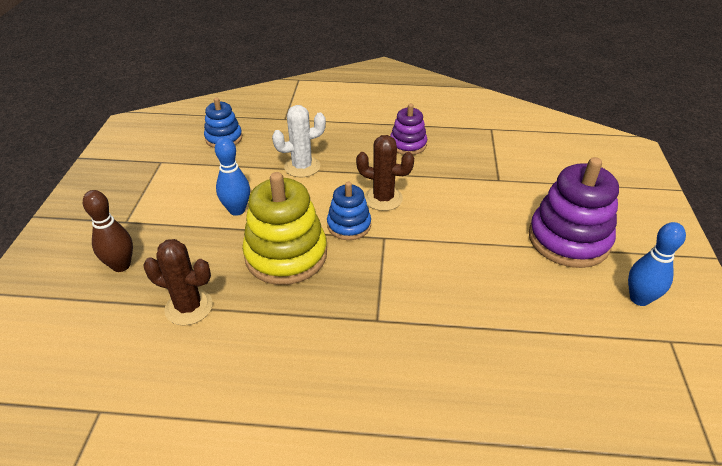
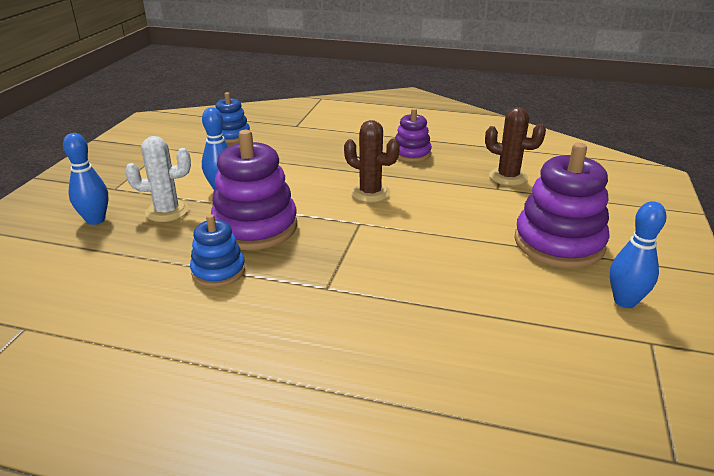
camera: 10 degrees right, 10 degrees down
(121, 265) = (95, 220): brown bowling pin -> blue bowling pin
(189, 307) = (144, 258): brown cactus -> brown cactus (508, 177)
(286, 255) = (255, 227): yellow stacking toy -> purple stacking toy
(302, 167) = (298, 162): white cactus -> white cactus (167, 211)
(349, 225) = (327, 210): blue stacking toy -> blue stacking toy (218, 271)

